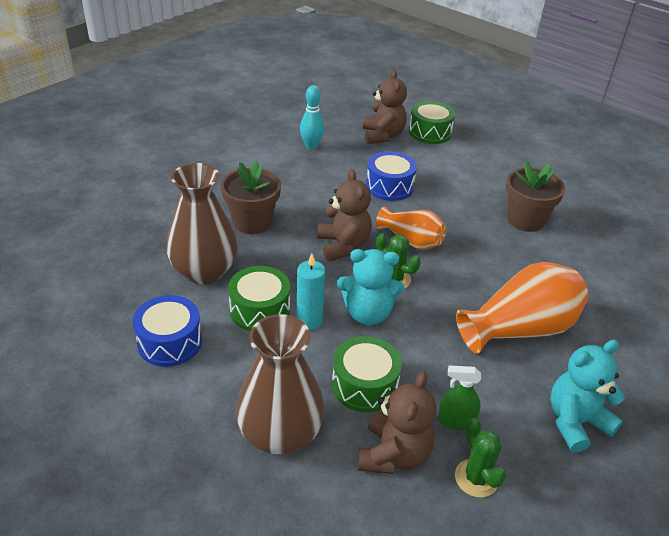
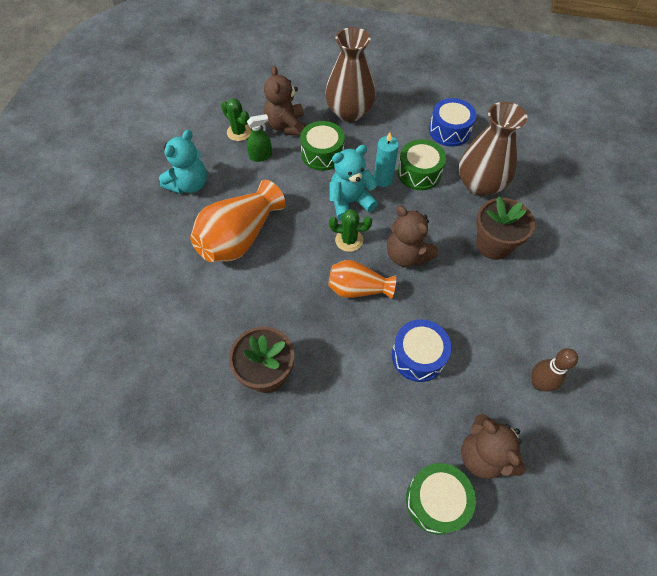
camera: 155 degrees right, 20 degrees up
(311, 146) = (539, 383): turquoise bowling pin -> brown bowling pin

